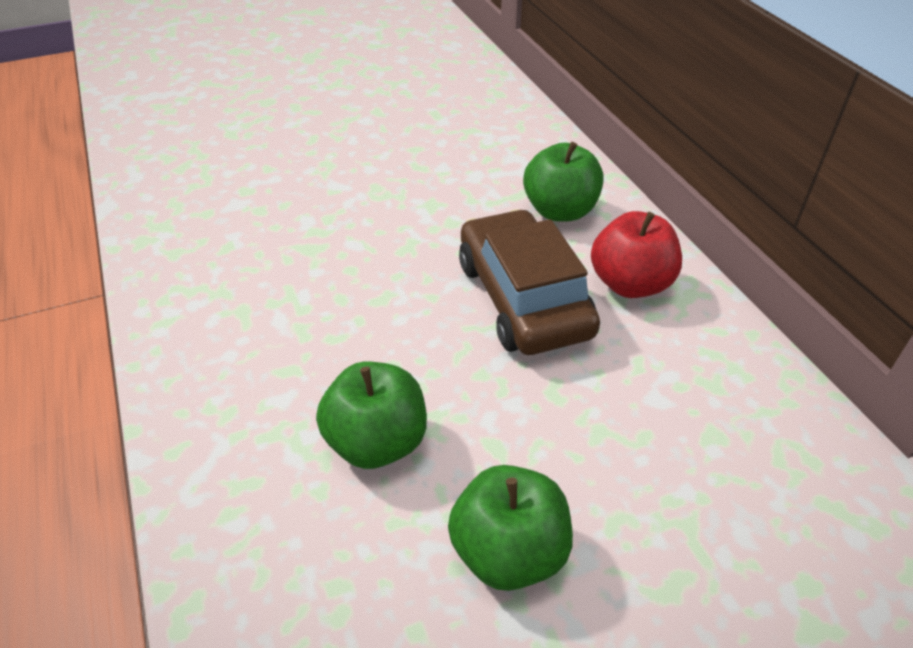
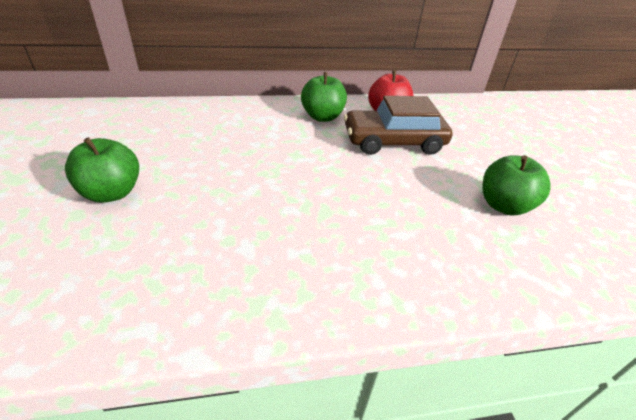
camera: 80 degrees left, 5 degrees down
(508, 552) = (556, 178): green apple -> green apple (112, 193)

